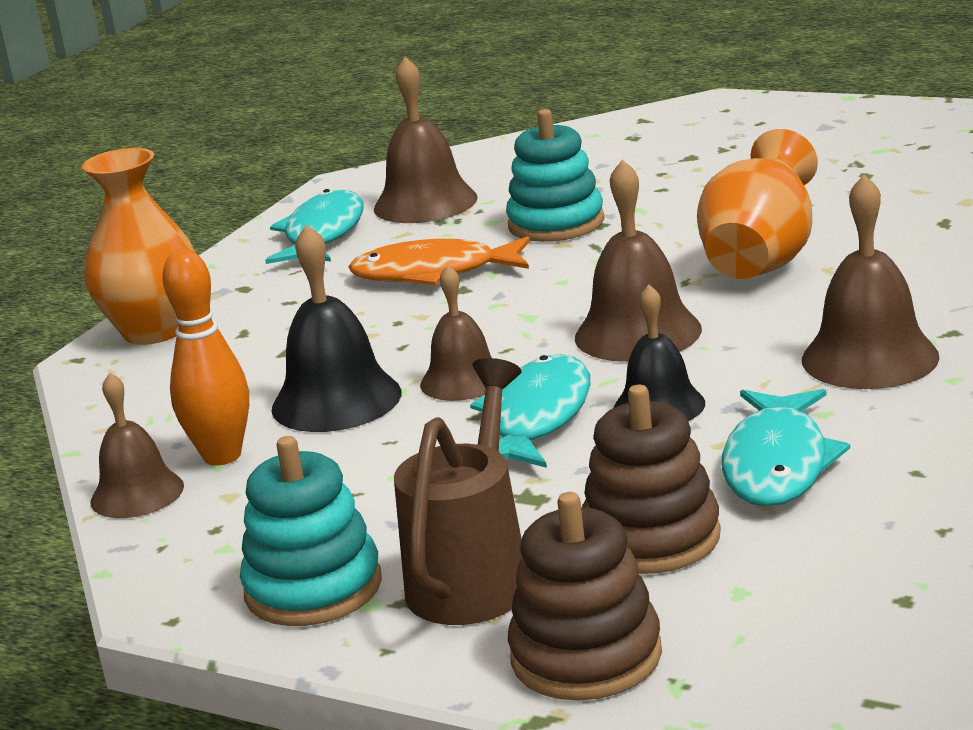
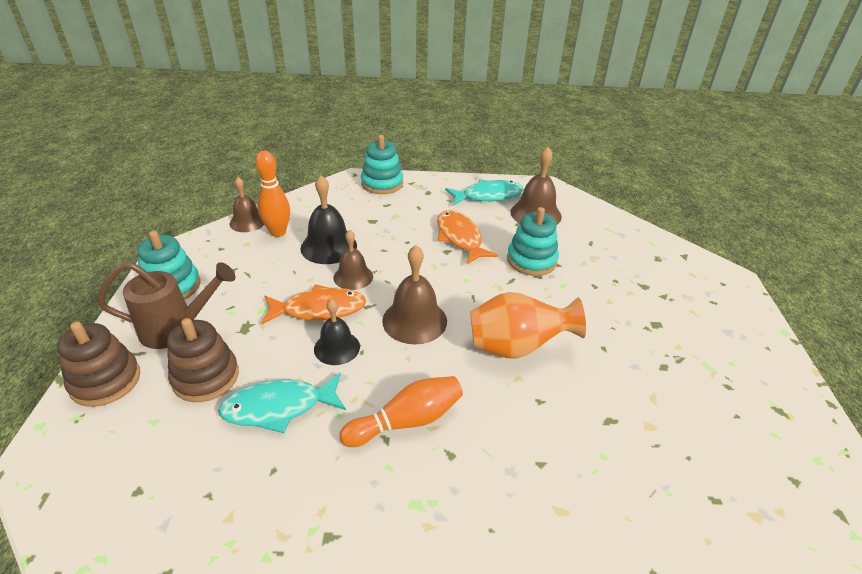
camera: 60 degrees right, 15 degrees up
(154, 331) = (382, 183): orange vase -> turquoise stacking toy
(537, 418) = (319, 309): turquoise fish -> orange fish
(869, 358) = (406, 421): brown bell -> orange bowling pin

